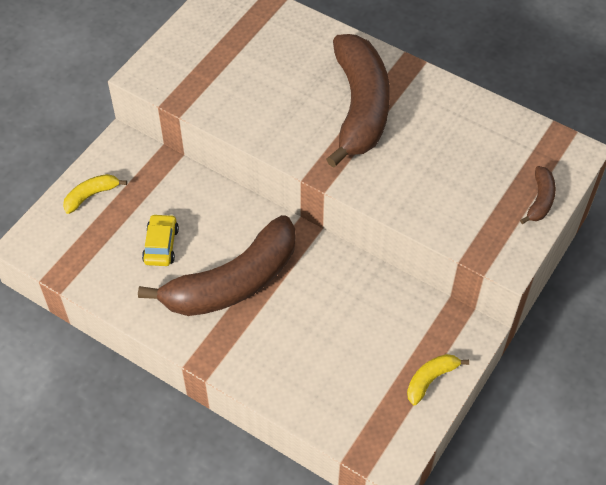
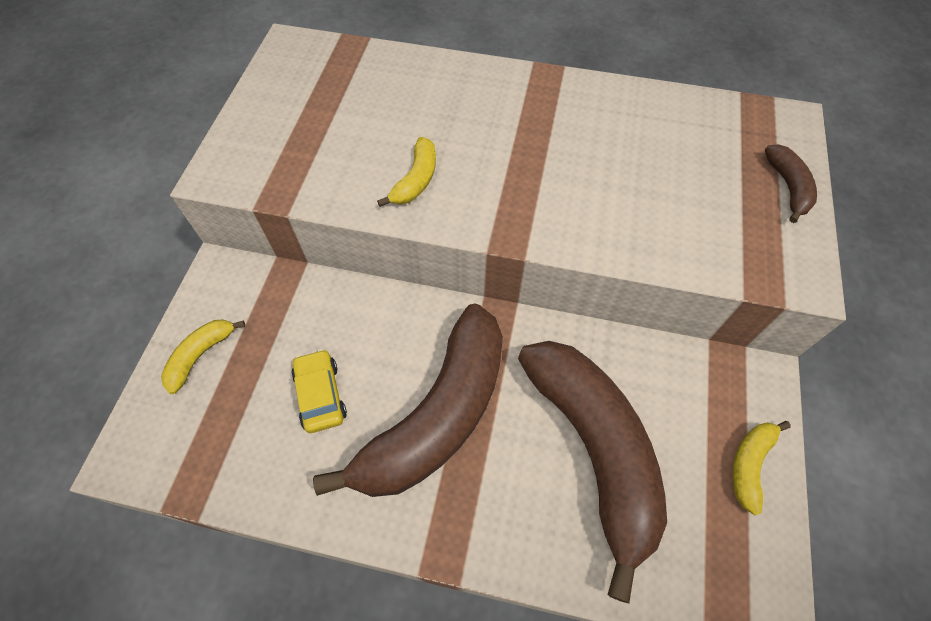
camera: 20 degrees left, 5 degrees up
(275, 118) = (416, 180): none -> yellow banana
(360, 107) = (515, 138): brown banana -> brown banana (594, 450)

